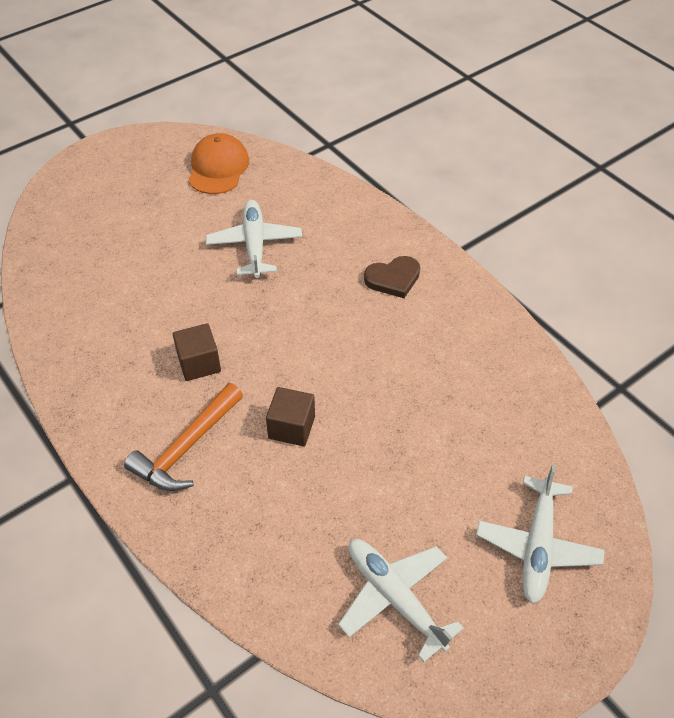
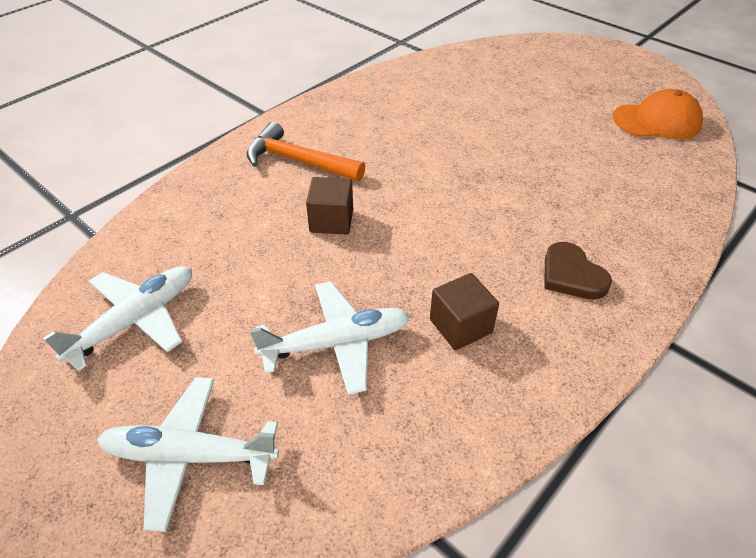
camera: 80 degrees right, 5 degrees down
(199, 363) = (393, 152): brown cube -> brown cube (460, 326)
(255, 245) = (561, 161): white plane -> white plane (336, 343)

